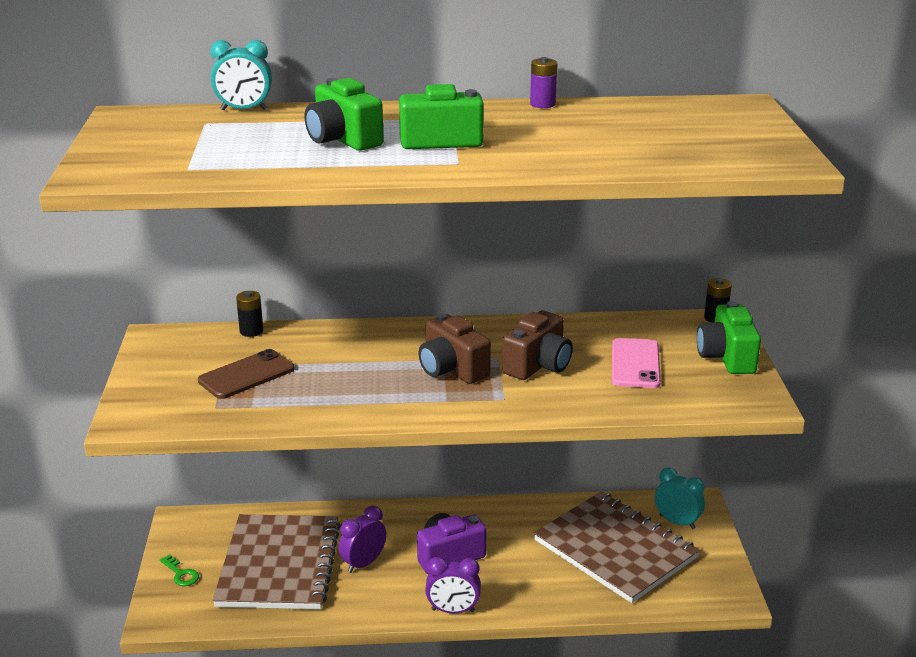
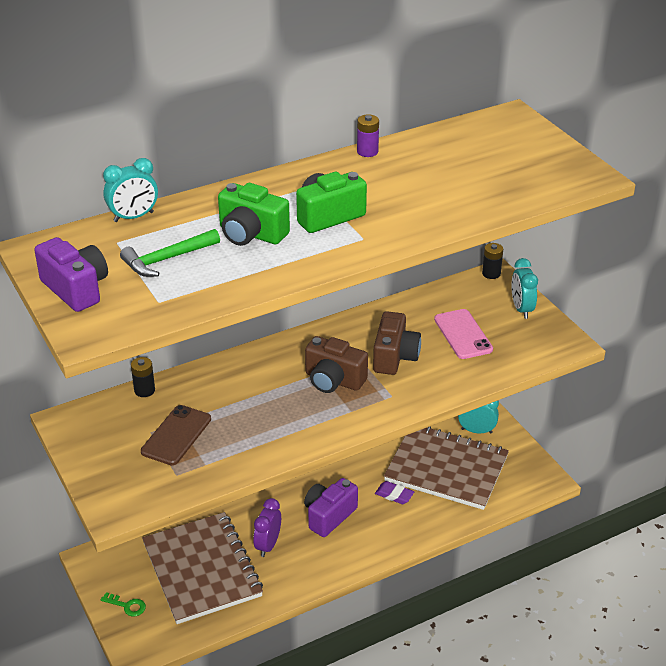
camera: 25 degrees left, 10 degrees up
(124, 146) = (76, 289): none -> purple camera
(236, 142) = (167, 259): none -> green hammer
(453, 610) = (361, 561): purple clock -> none
(536, 557) = (394, 495): none -> purple eraser
(726, 357) = (521, 309): green camera -> turquoise clock

